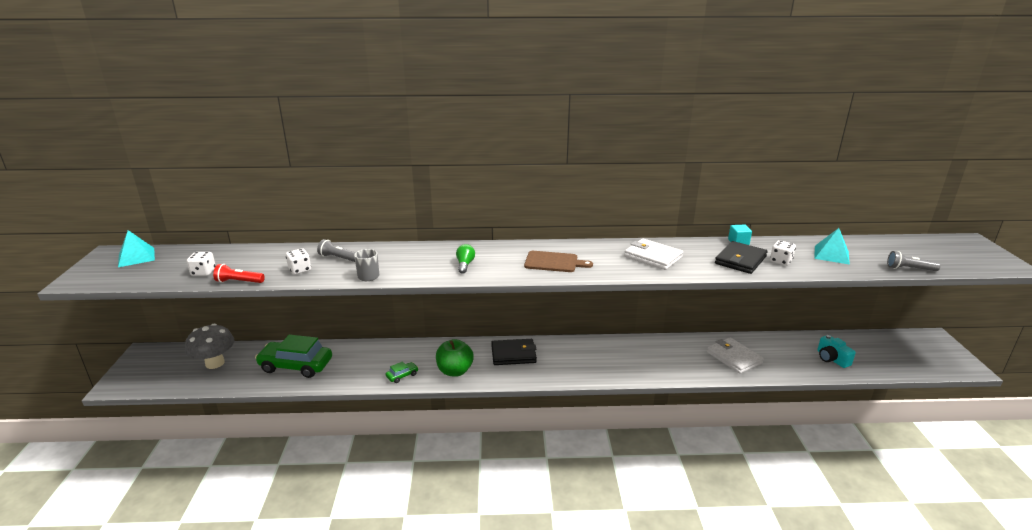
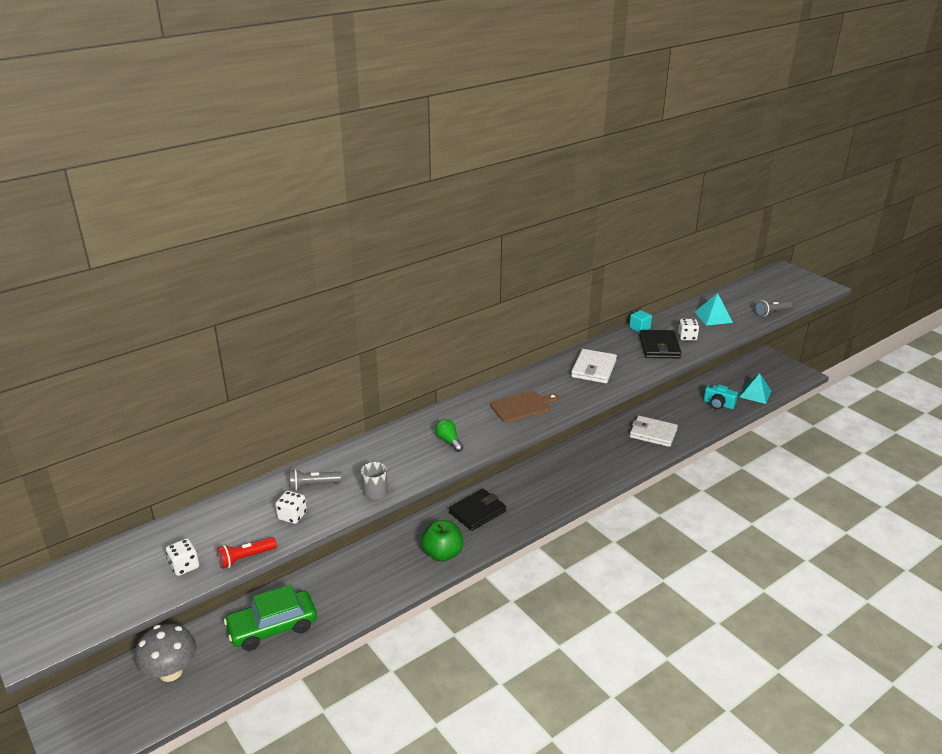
camera: 35 degrees left, 5 degrees up
(136, 257) = (60, 586): turquoise pyramid -> turquoise pyramid (755, 394)
(402, 375) = (397, 582): green car -> none
(653, 257) = (593, 369): white wallet -> white wallet turned 75 degrees counterclockwise

